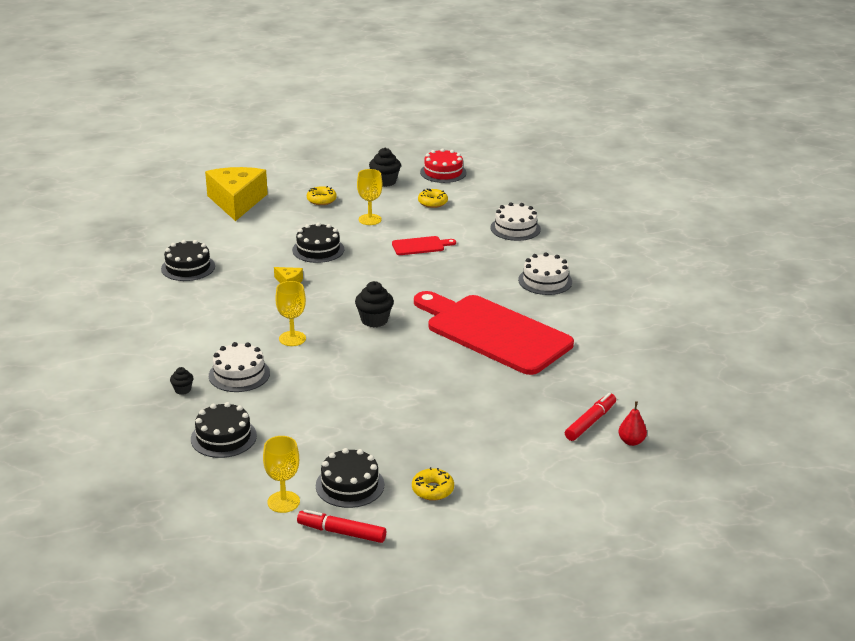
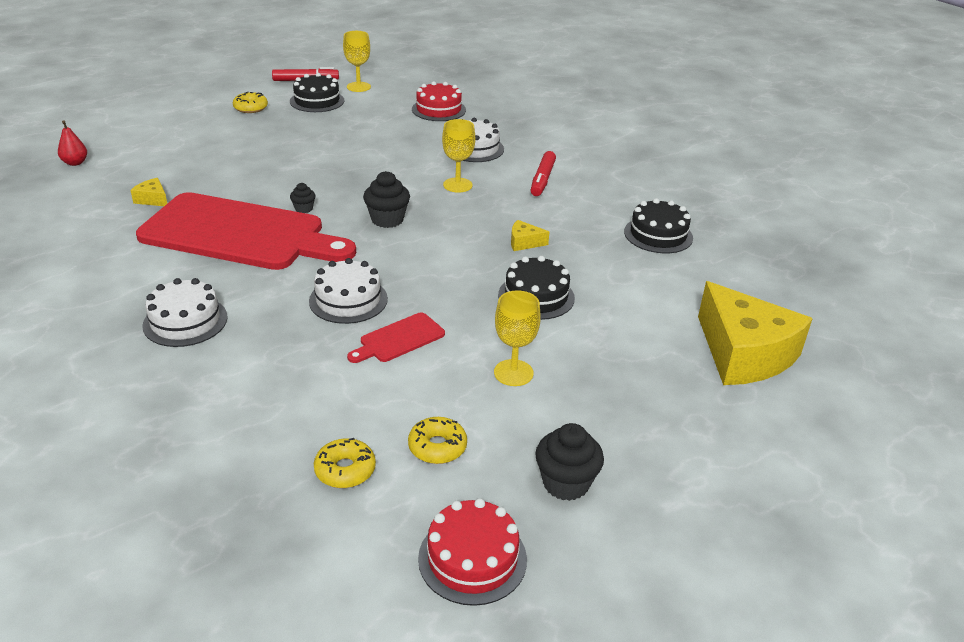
camera: 155 degrees right, 5 degrees up
(182, 390) = (508, 130): black cupcake -> black cupcake (304, 209)
(223, 437) = (438, 109): black cake -> red cake
(321, 200) = (627, 396): yellow donut -> yellow donut (345, 470)
(515, 228) = (257, 420): white cake -> white cake (348, 300)
(558, 380) = (153, 199): none -> yellow cheese
(590, 422) = (116, 170): red marker -> red marker (542, 179)

